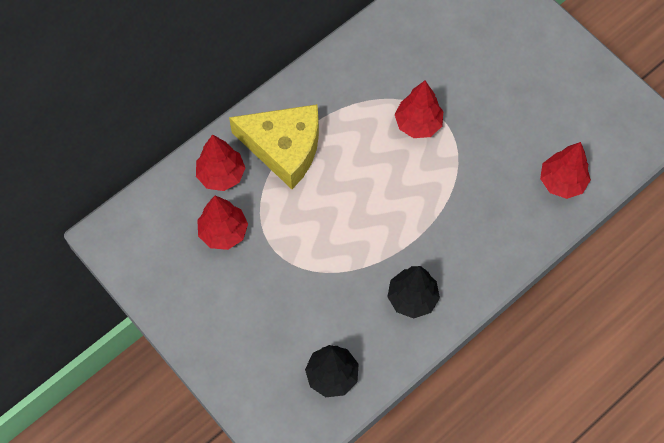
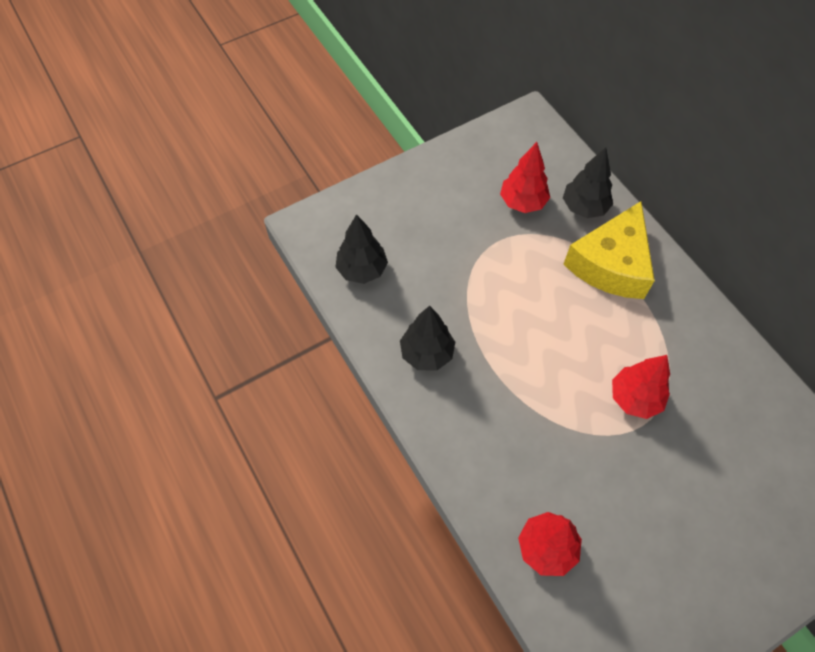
camera: 100 degrees right, 5 degrees down
(221, 175) = (584, 207): red tree -> black tree

